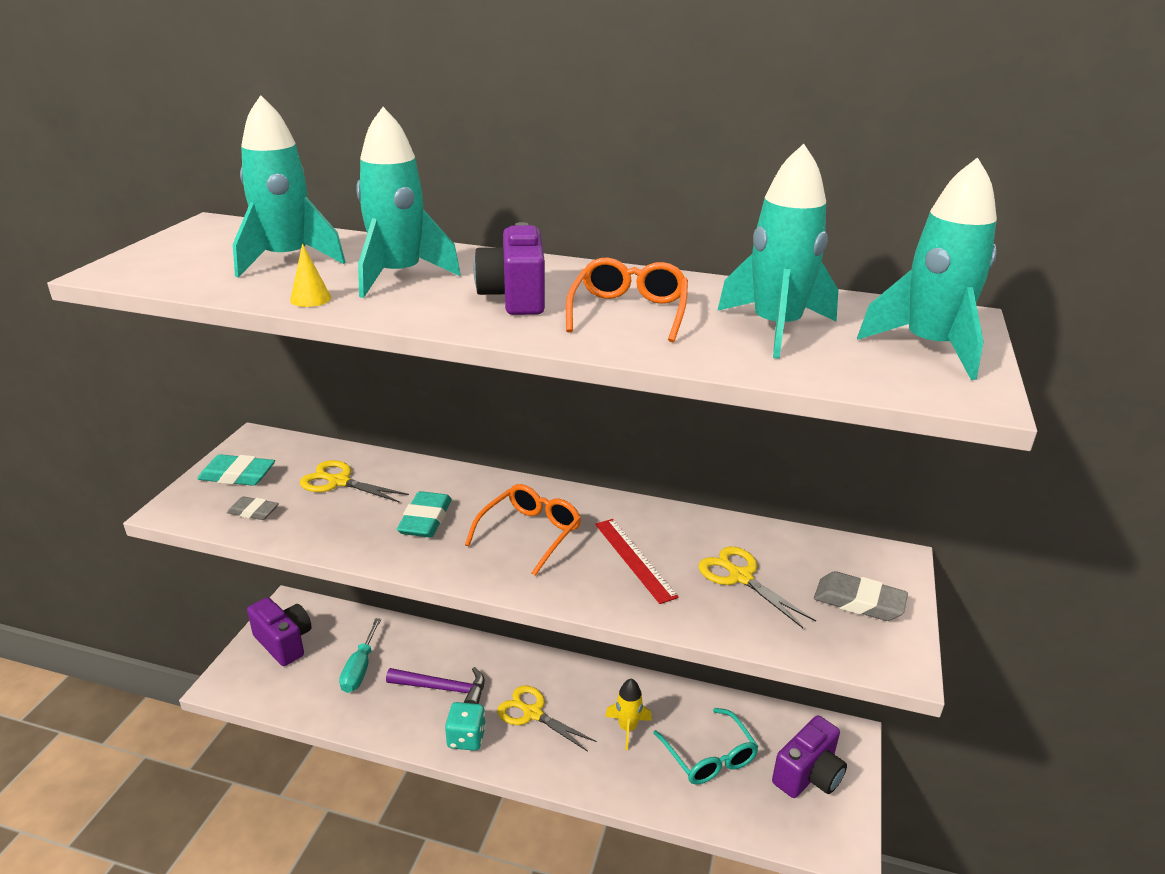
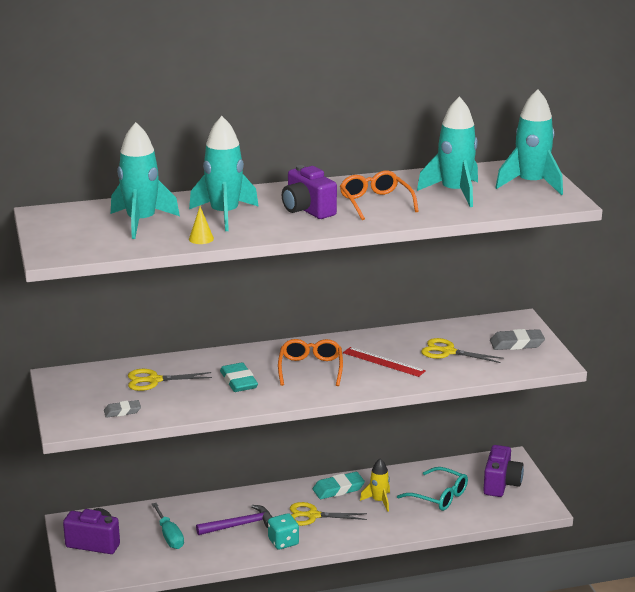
camera: 30 degrees left, 5 degrees down
(237, 475) = (78, 398): turquoise eraser -> turquoise eraser (338, 489)

